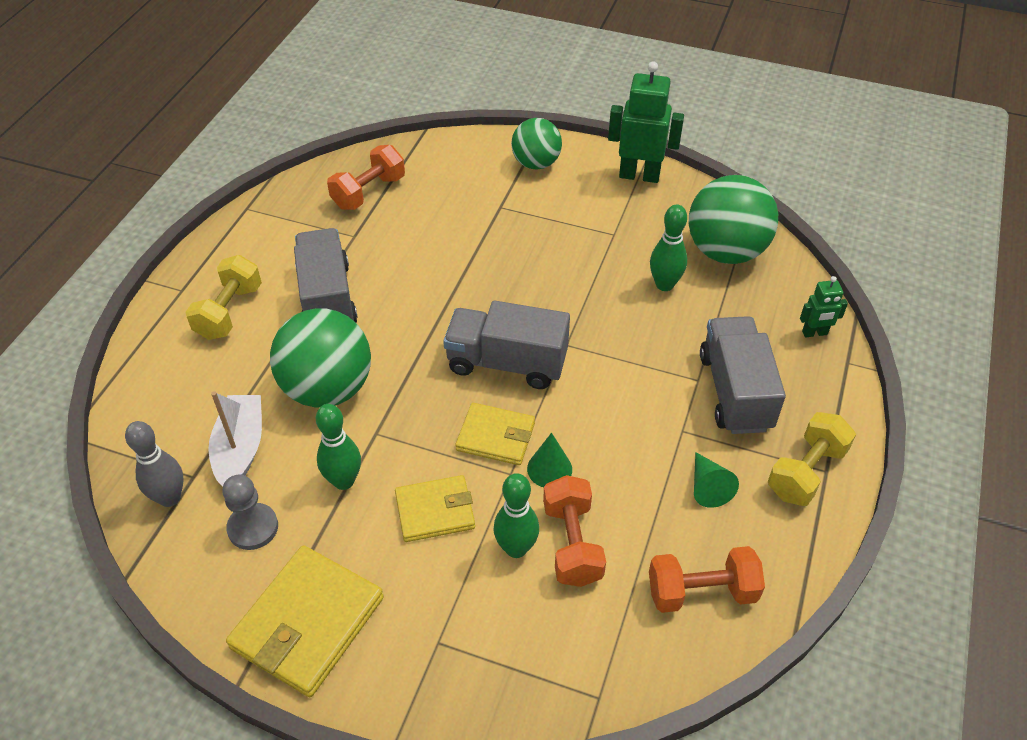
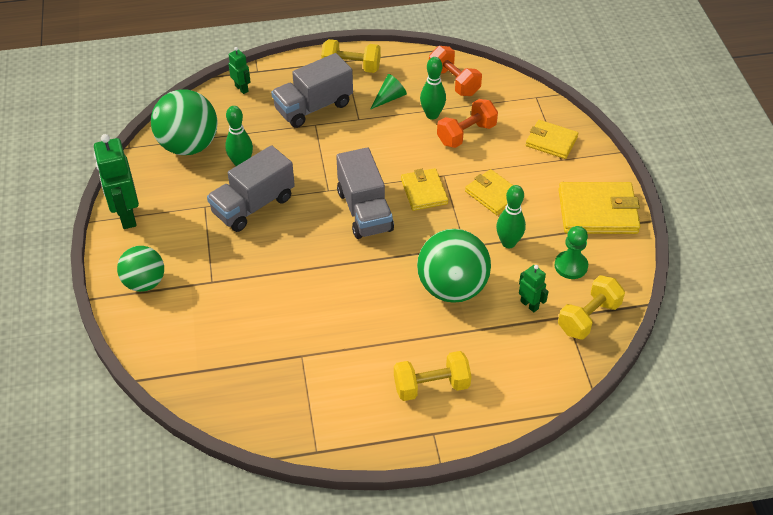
camera: 120 degrees left, 0 degrees up
(170, 498) = (588, 317): grey bowling pin -> yellow dumbbell
(240, 449) = (529, 305): white boat -> green robot
(253, 528) = (571, 266): grey pawn -> green pawn
(327, 298) = (376, 334): grey truck -> grey truck (253, 205)
(369, 192) = (244, 374): orange dumbbell -> none
(483, 652) = (551, 141): none -> yellow wallet
(516, 548) = (487, 153): green bowling pin -> green bowling pin (432, 115)
(549, 469) = (427, 160): green cone -> none

